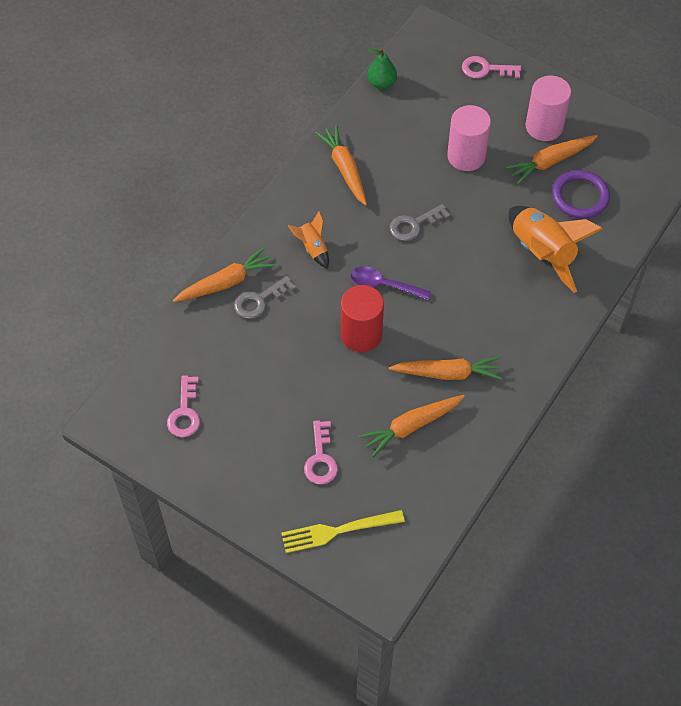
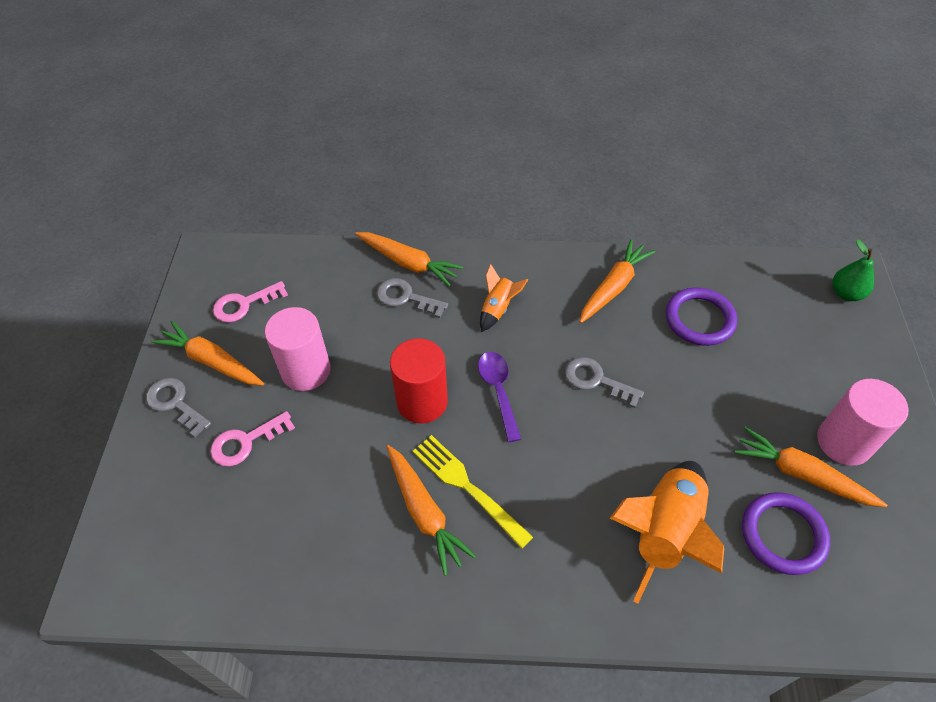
camera: 60 degrees right, 5 degrees down
(252, 494) = (175, 403): none -> grey key
(338, 531) = (161, 504): yellow fork -> yellow fork (467, 487)
(381, 83) = (745, 265): green pear -> green pear (846, 293)
(407, 138) = (699, 319): none -> purple ring
(411, 426) = (331, 510): orange carrot -> orange carrot (212, 361)
(466, 156) = (727, 384): pink cylinder -> pink cylinder (306, 370)
(485, 69) = (859, 344): pink key -> none

